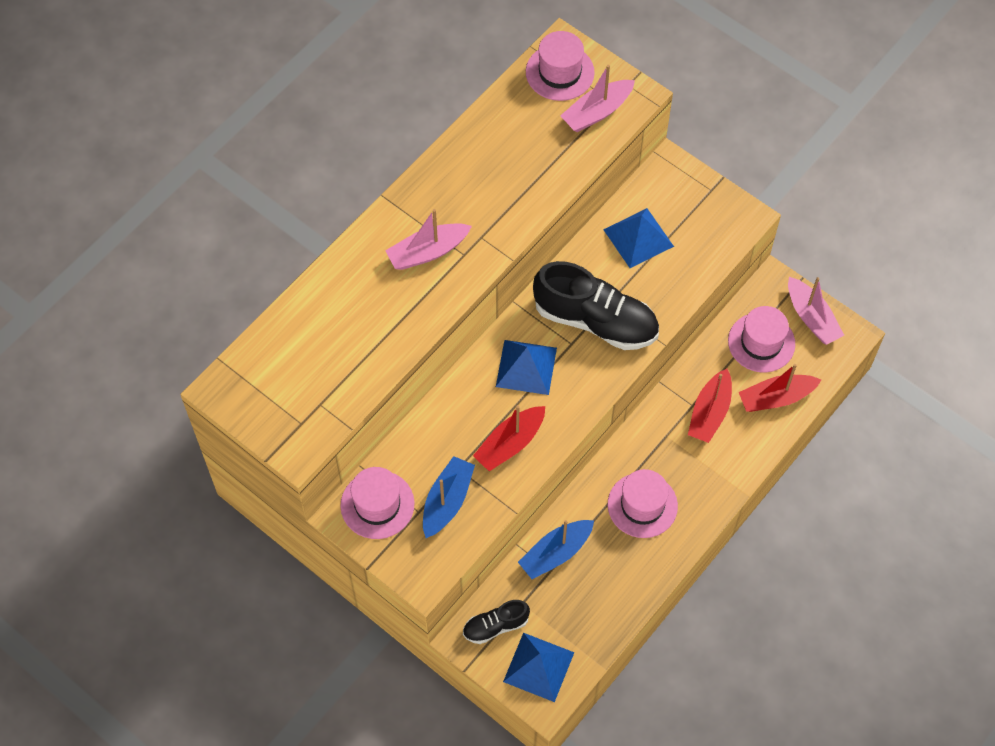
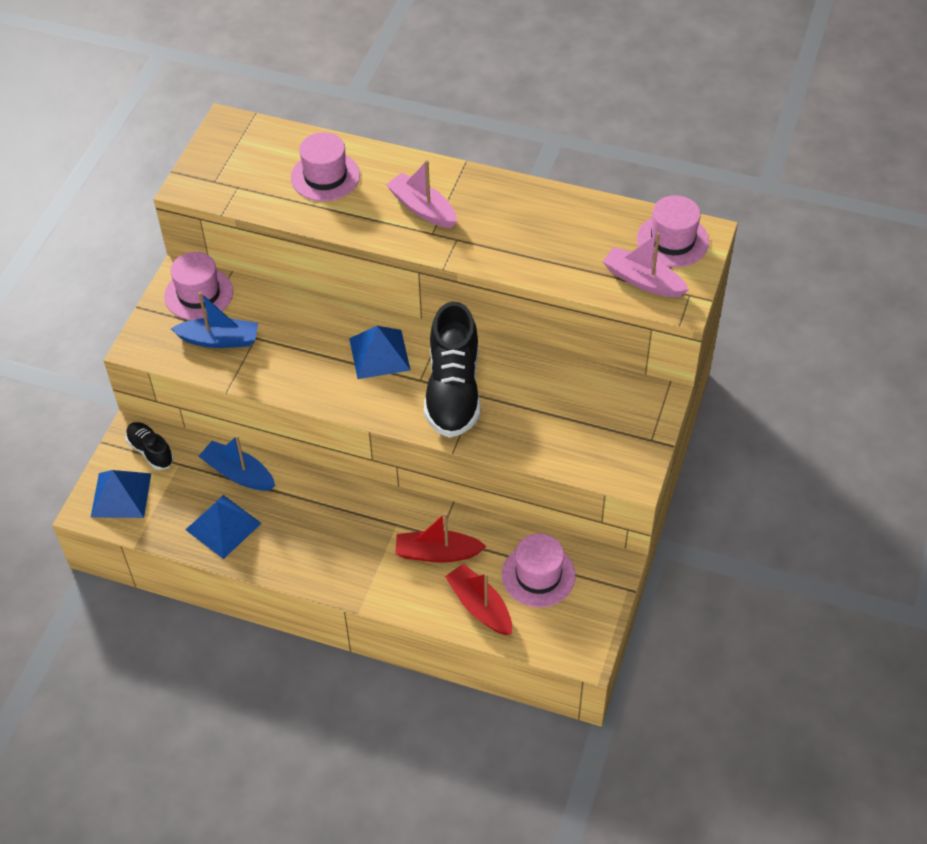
camera: 70 degrees right, 10 degrees down
(510, 443) = (294, 366): red boat -> none
(638, 238) = (563, 397): blue pyramid -> blue pyramid (223, 526)
(642, 505) = (313, 526): pink hat -> pink hat (325, 176)
(811, 318) = (590, 612): pink boat -> none

